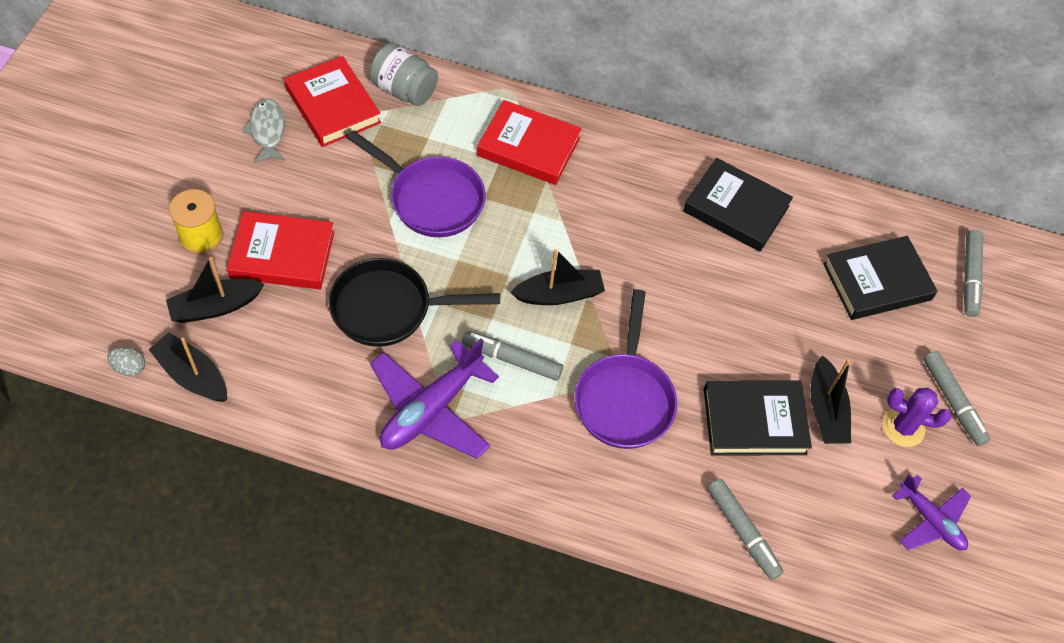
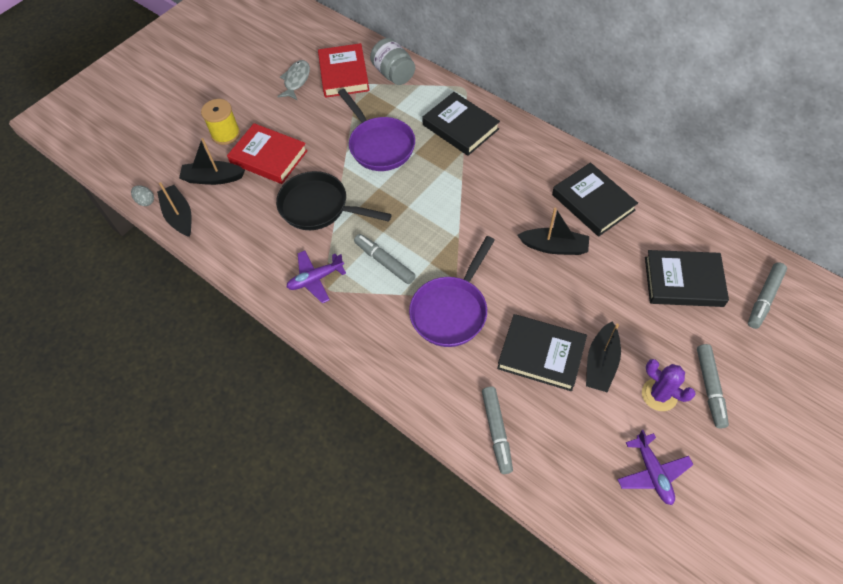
camera: 30 degrees right, 0 degrees up
(431, 409) = (315, 279): purple plane -> purple plane, size x0.61
(528, 147) = (460, 127): red book -> black book
(559, 294) = (437, 228): black boat -> black boat (554, 247)

